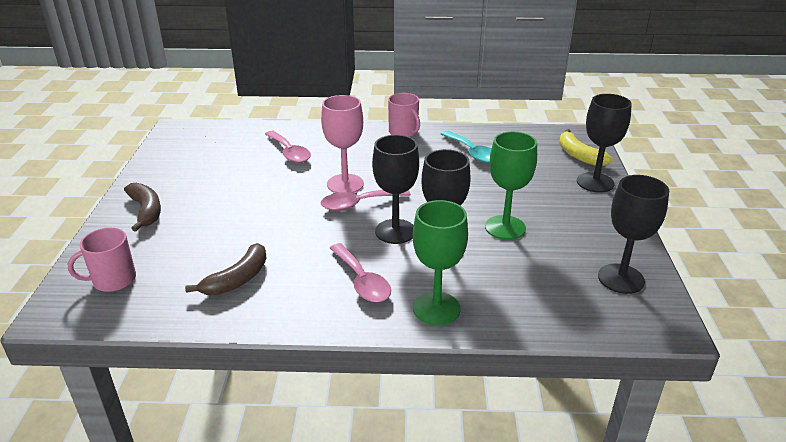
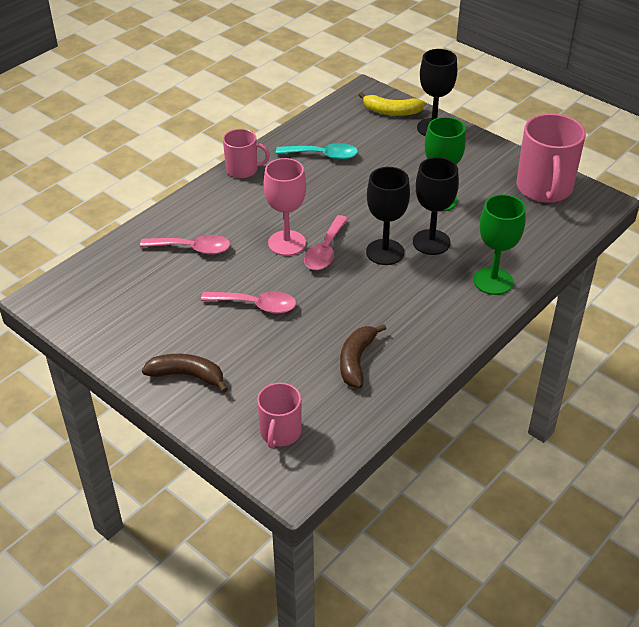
camera: 50 degrees left, 10 degrees up
(237, 279) = (356, 361): brown banana -> brown banana turned 150 degrees counterclockwise
(362, 281) = (427, 299): pink spoon -> pink spoon (256, 305)
(621, 279) = (544, 188): black goblet -> pink mug

